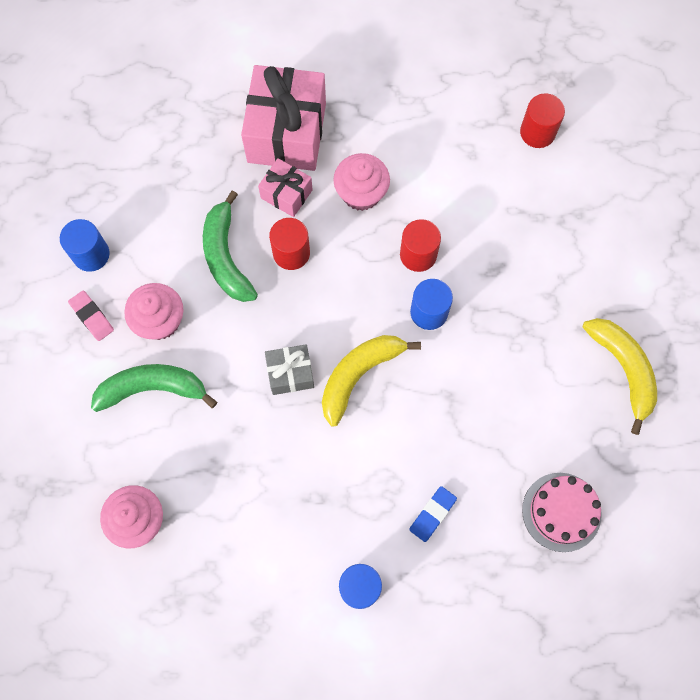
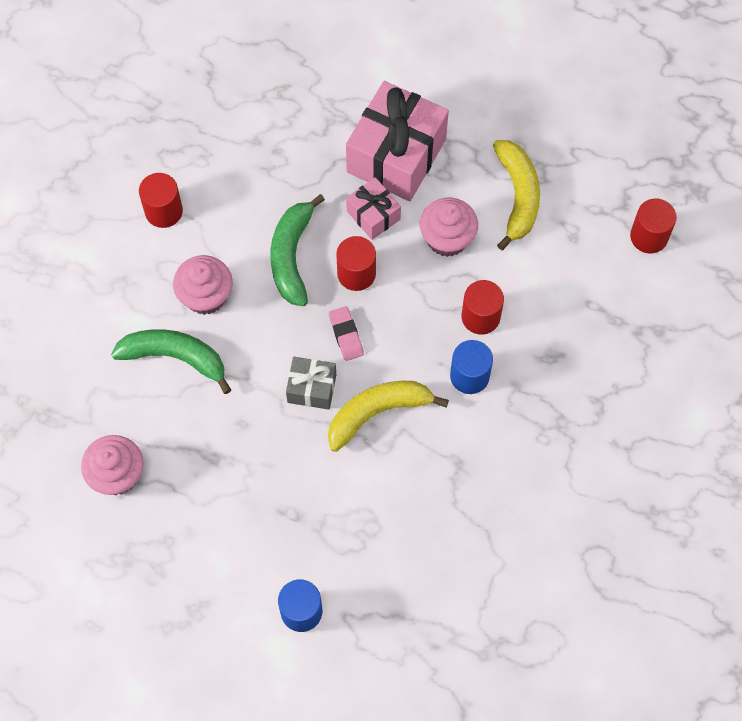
camera: 20 degrees right, 5 degrees down
(91, 254) = (164, 211): blue cylinder -> red cylinder
(92, 317) = (143, 270): pink eraser -> pink eraser (346, 335)
(432, 514) = (398, 569): blue eraser -> none
(561, 512) = (525, 611): pink cake -> none
(623, 369) = (642, 497): yellow banana -> yellow banana (517, 196)

